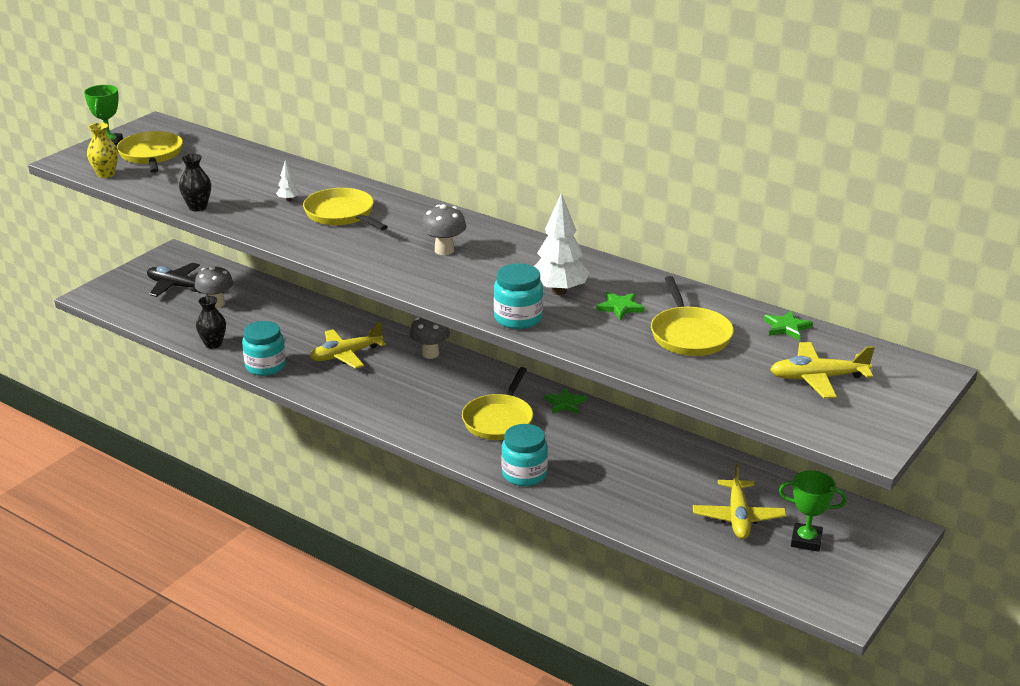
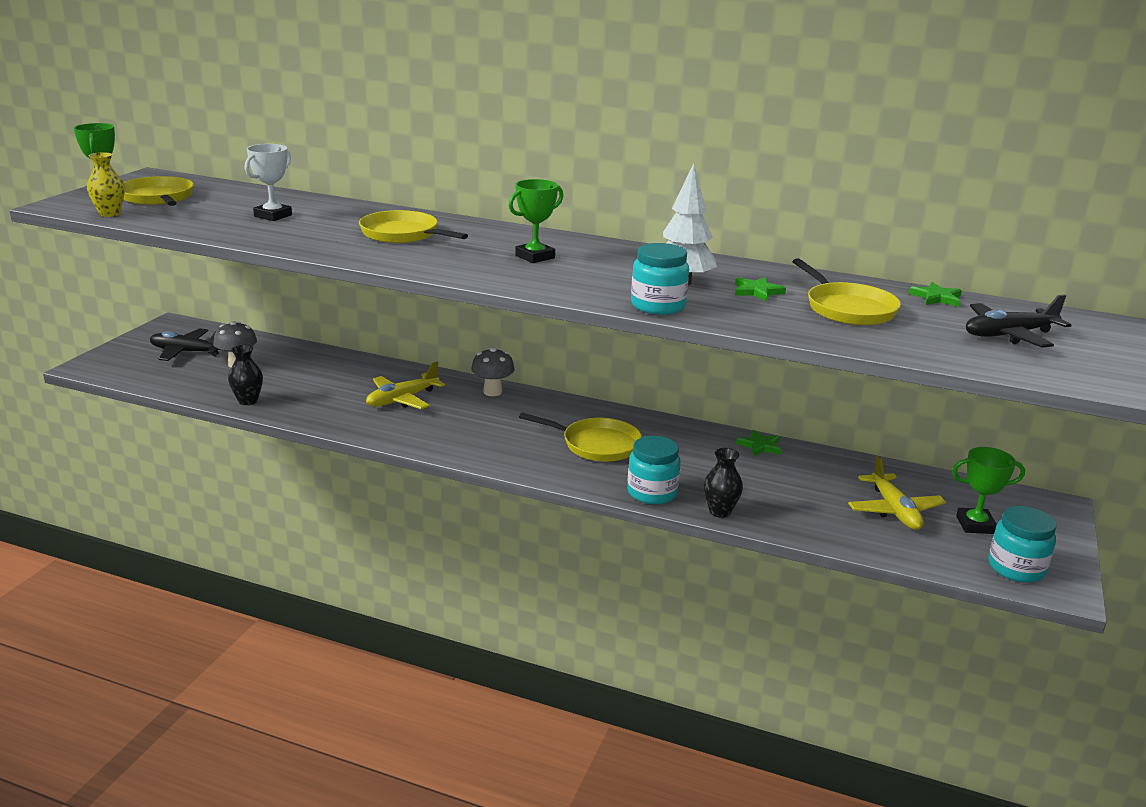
camera: 15 degrees left, 5 degrees down
(198, 207) = (233, 235): black vase -> black vase (720, 511)
(240, 183) = (273, 216): none -> white trophy
(265, 366) = (316, 416): turquoise jar -> turquoise jar (1016, 568)
(288, 200) = (336, 226): white tree -> none
(444, 250) = (535, 257): grey mushroom -> green trophy
(499, 420) = (596, 445): yellow pan -> yellow pan turned 75 degrees counterclockwise
(565, 403) = (656, 424): green star -> green star (760, 446)
(818, 378) = (1009, 335): yellow plane -> black plane

